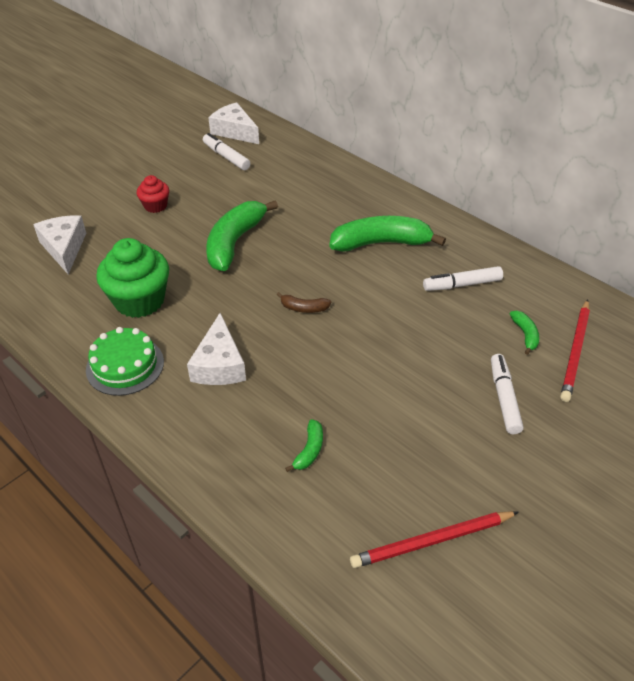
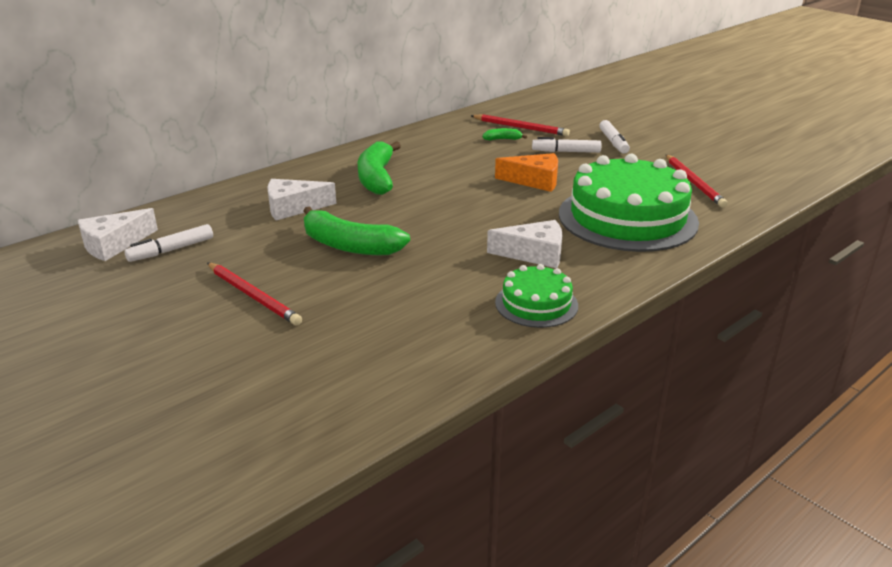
camera: 85 degrees left, 15 degrees down
(64, 248) = (317, 361): white cheese -> white cheese (293, 208)
(139, 301) = (435, 299): green cupcake -> none
(155, 206) = (253, 296): red cupcake -> red pencil
(304, 308) = (461, 214): brown banana -> none
(309, 450) = (627, 218): green banana -> green cake
(400, 365) = (534, 181): none -> orange cheese
(462, 284) = (442, 153): white marker -> white marker (613, 142)

